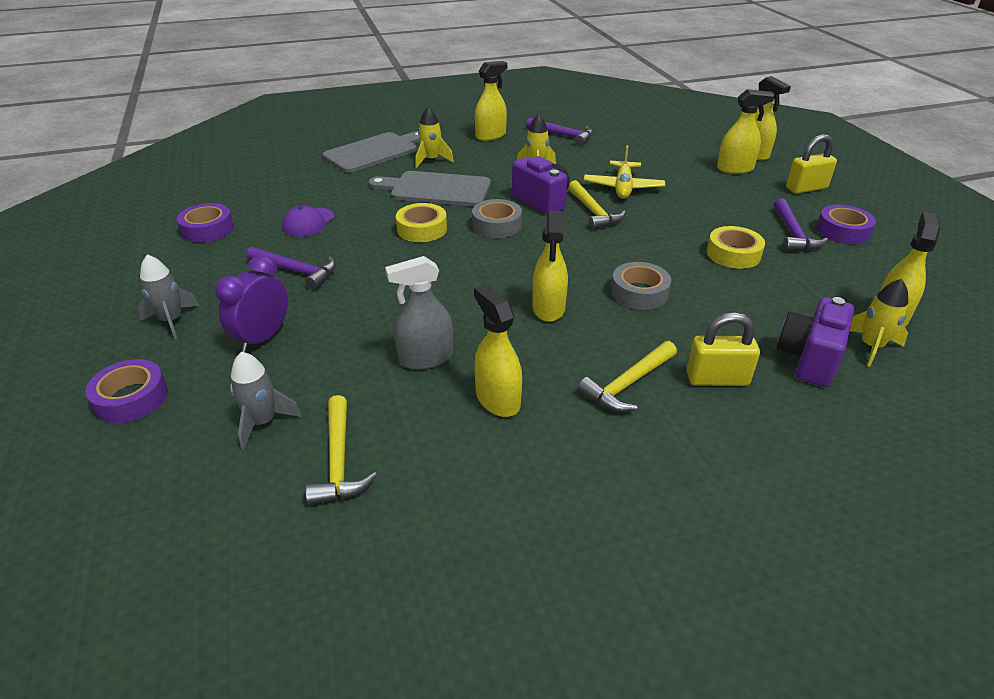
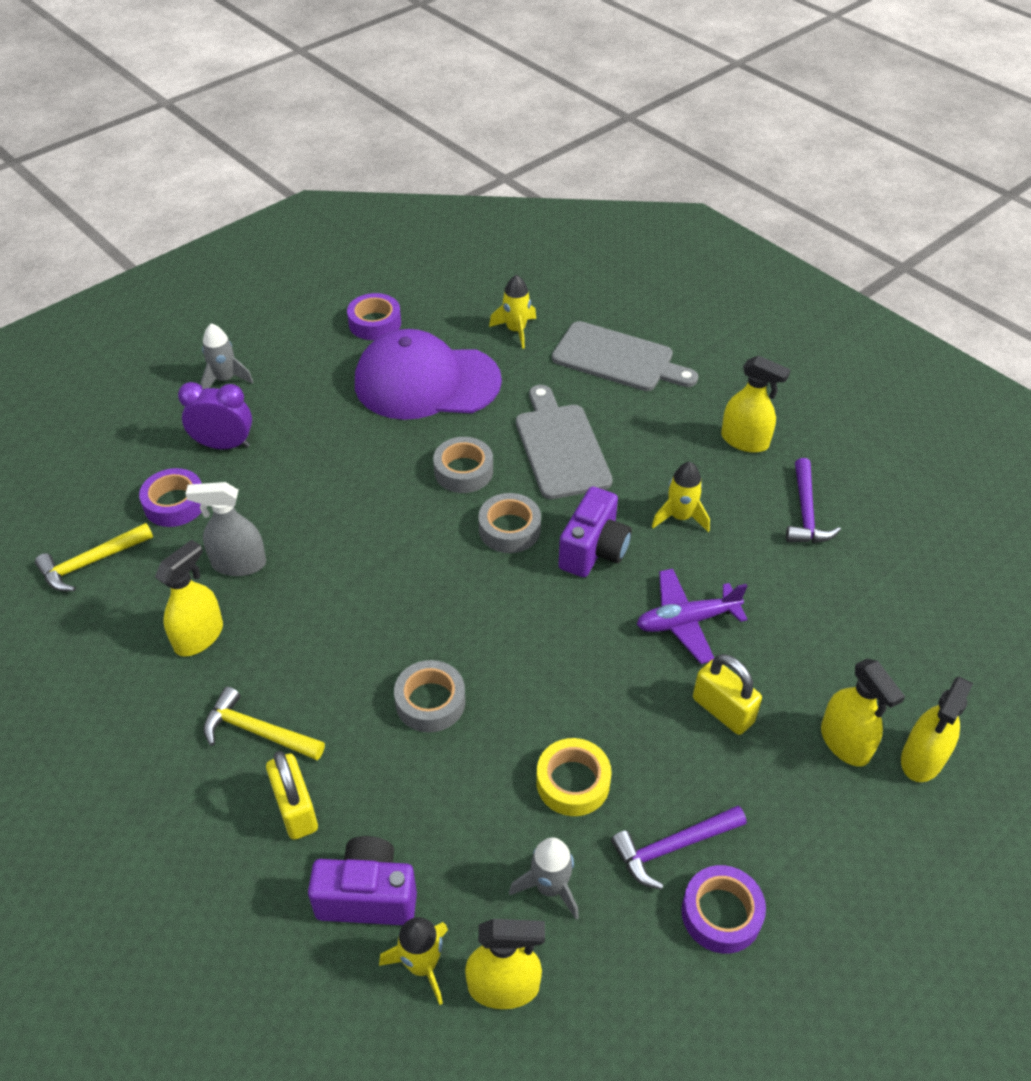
camera: 65 degrees right, 10 degrees up
(131, 398) = (123, 412): purple tape -> purple tape (175, 504)
(263, 422) = (120, 498): grey rocket -> grey rocket (550, 887)
(296, 271) = (334, 416): purple hammer -> none
(308, 223) = (426, 382): purple cap -> purple cap, size x2.29
(422, 229) = (463, 471): yellow tape -> grey tape
(426, 358) = (239, 564): grey spray bottle -> grey spray bottle turned 45 degrees counterclockwise
(431, 160) = (632, 414): yellow rocket -> yellow rocket (516, 330)
(548, 308) = (361, 629): yellow spray bottle -> none
(593, 212) = (597, 609): yellow hammer -> none
(623, 187) = (687, 621): yellow plane -> purple plane
(806, 188) = (841, 850): yellow padlock -> yellow padlock (723, 710)

